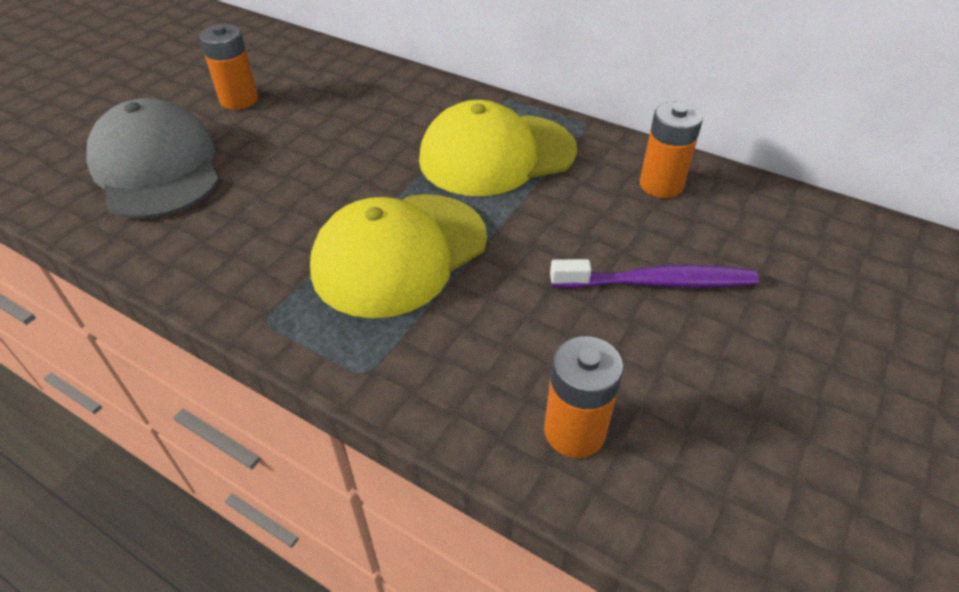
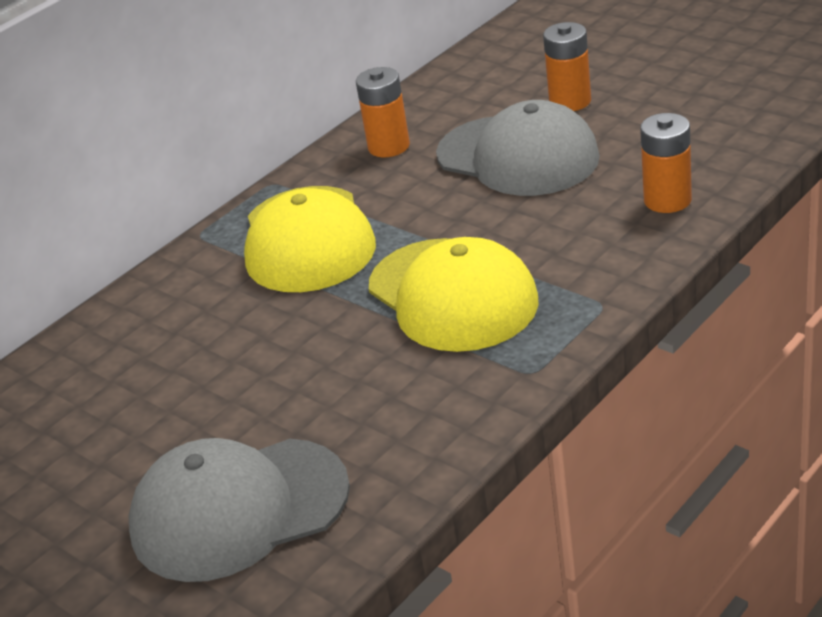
camera: 75 degrees left, 10 degrees down
(239, 100) = (97, 459): orange battery -> orange battery (570, 101)
(657, 282) = (518, 156): purple toothbrush -> grey cap

